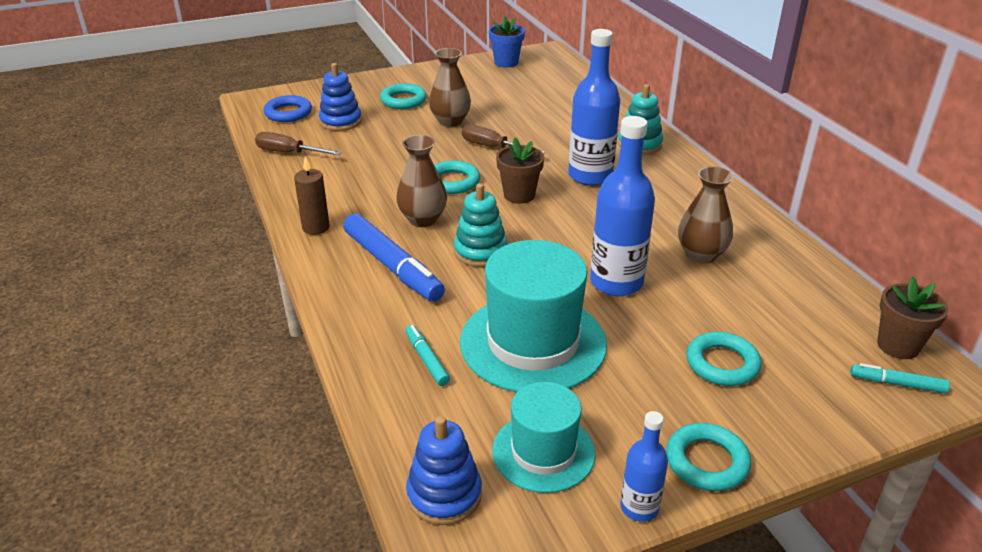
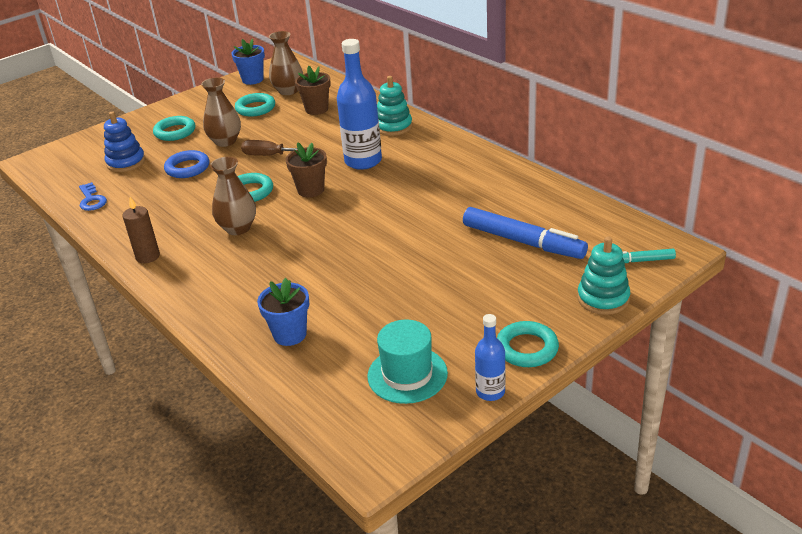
camera: 15 degrees left, 0 degrees up
(288, 113) = (73, 165): blue ring -> blue ring (187, 168)
(289, 153) = (92, 200): brown screwdriver -> blue key
(393, 266) = (229, 271): blue marker -> blue marker (523, 241)
(426, 360) = (290, 334): turquoise marker -> blue flower pot
(444, 495) = (345, 424): blue stacking toy -> none
(480, 251) = (297, 242): turquoise stacking toy -> turquoise stacking toy (603, 298)
(533, 343) = (368, 300): turquoise hat -> none
(616, 282) = (415, 239): blue bottle -> none
(701, 255) = (472, 203): brown vase -> brown vase (288, 91)
(722, 364) = (515, 279): turquoise ring -> turquoise ring (255, 108)
(898, 346) = (634, 234): brown flower pot -> brown flower pot (316, 109)

